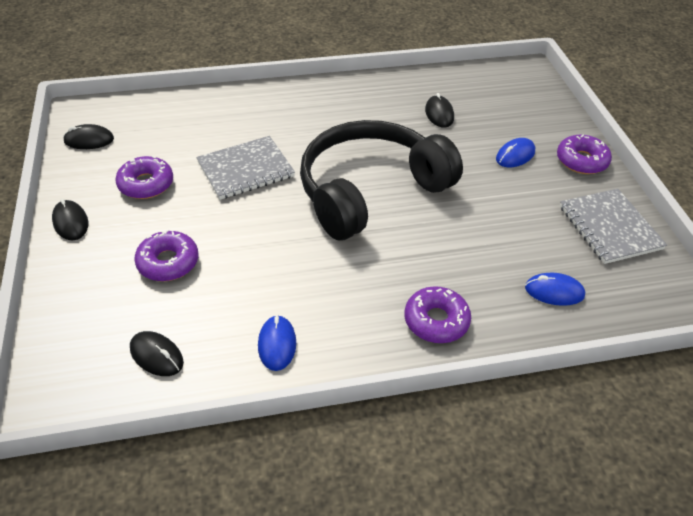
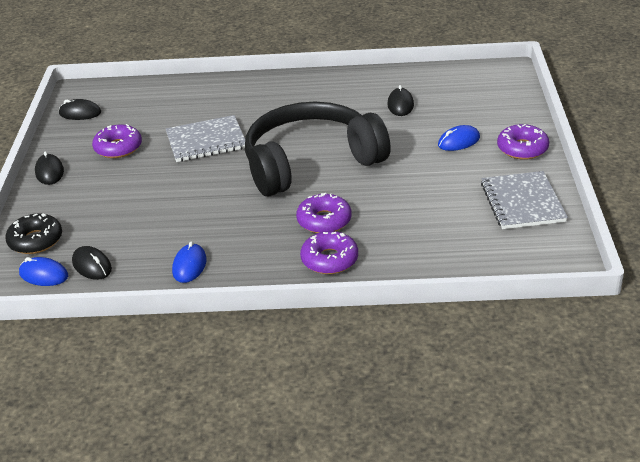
camera: 15 degrees right, 10 degrees down
(75, 324) = (35, 240): none -> black donut
(168, 262) = (119, 204): purple donut -> purple donut (324, 220)
(554, 291) = (445, 246): blue mouse -> blue mouse (44, 275)

